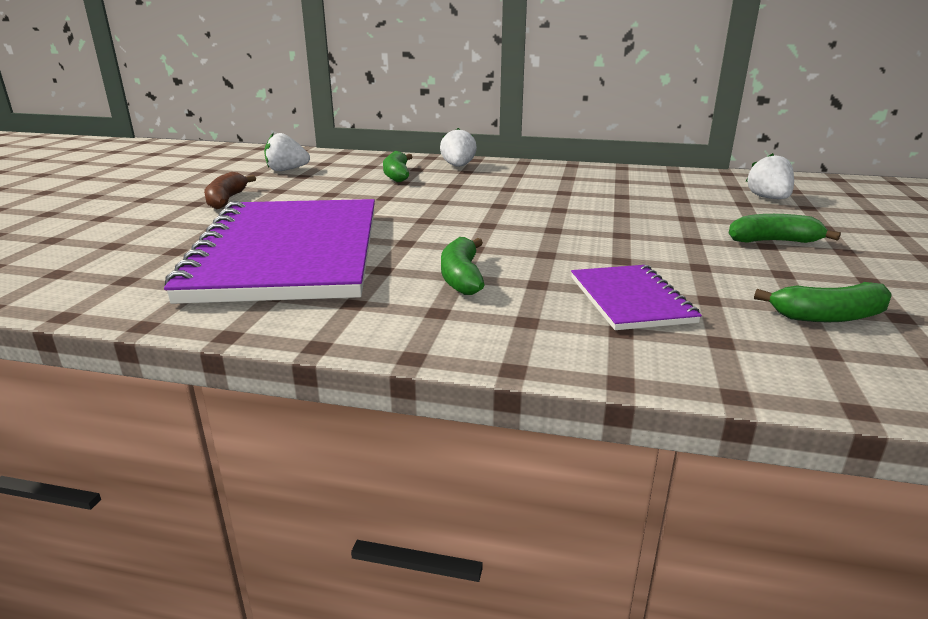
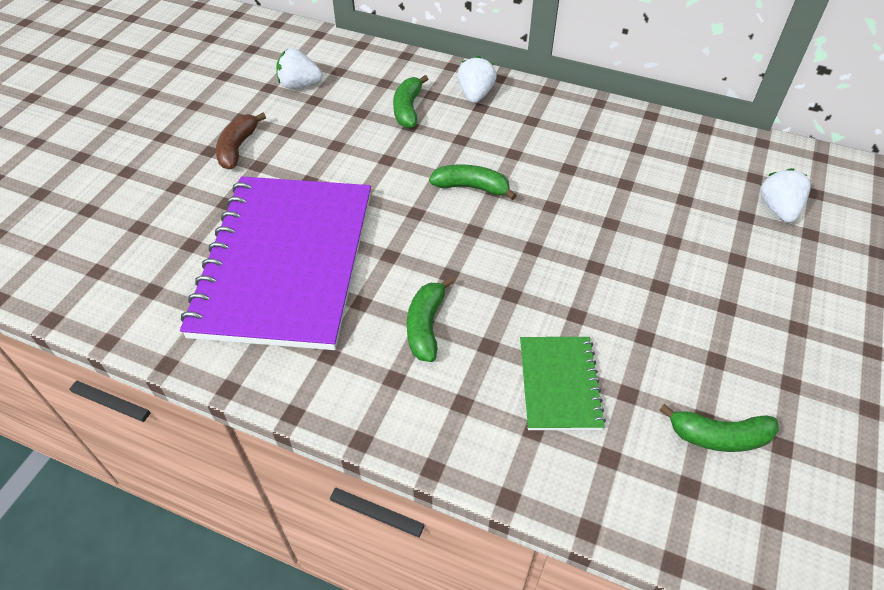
camera: 10 degrees right, 25 degrees up
(630, 299) = (559, 384): purple notebook -> green notebook
(773, 241) = (737, 300): green banana -> green banana (471, 187)

